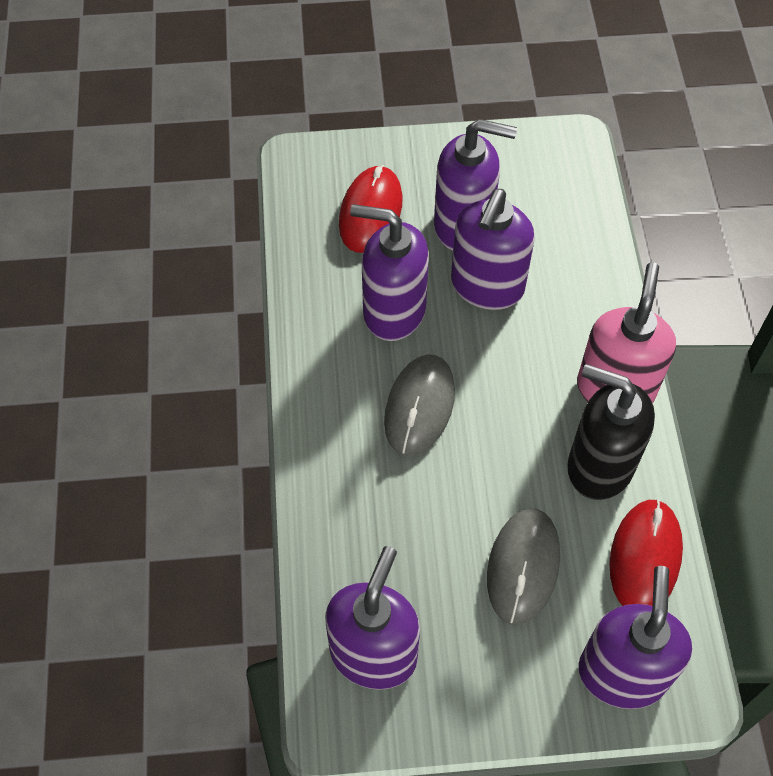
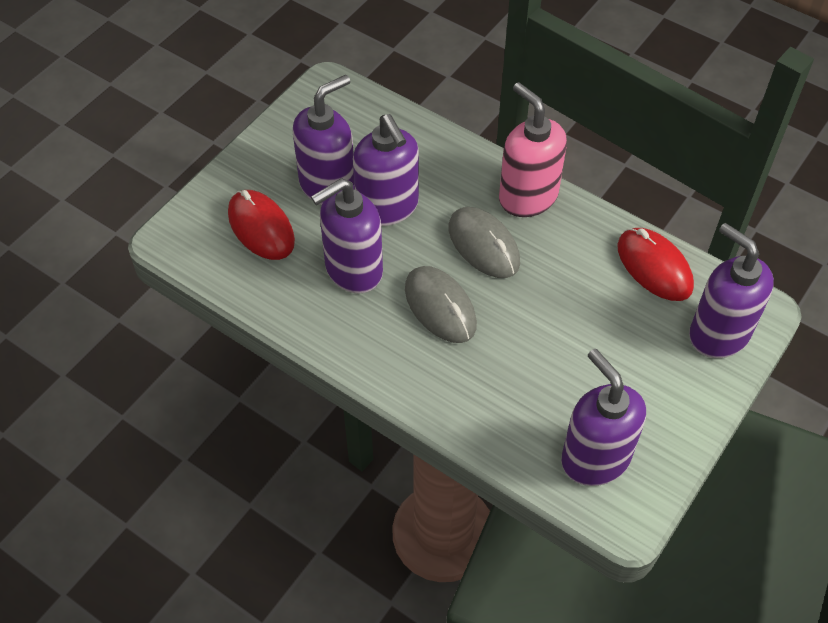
camera: 50 degrees left, 5 degrees down
(523, 567) = (606, 333): grey mouse -> grey mouse (483, 245)
(599, 466) = (573, 244): black soap dispenser -> none

